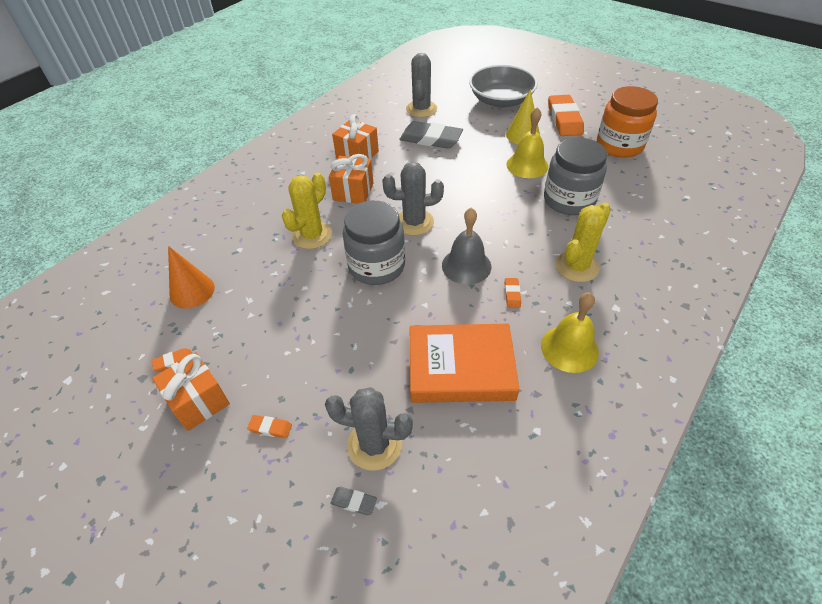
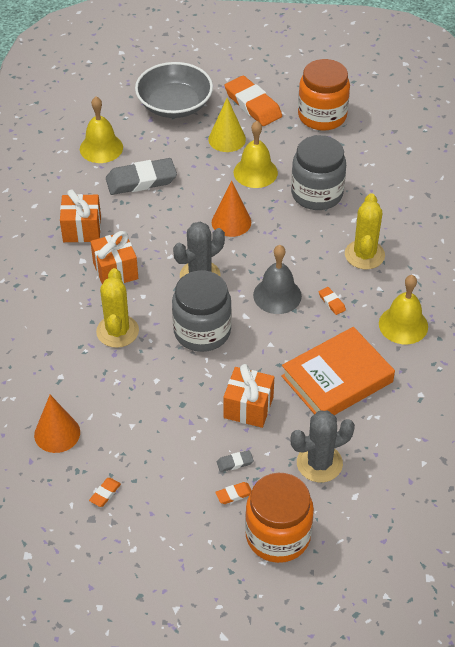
camera: 35 degrees left, 0 degrees up
(199, 401) = (159, 508): orange gift -> orange gift (248, 407)
(269, 499) = (278, 536): none -> orange jar
(354, 502) = (336, 504): grey eraser -> grey eraser (235, 462)
(421, 109) = (101, 148): grey cactus -> yellow bell
(475, 193) = (231, 222): none -> orange cone

